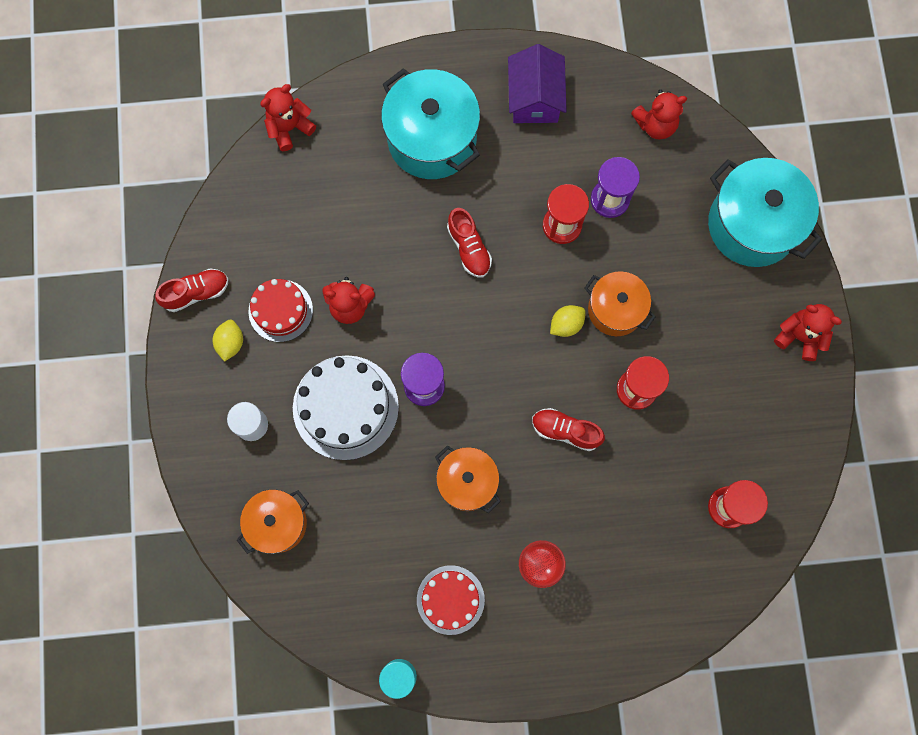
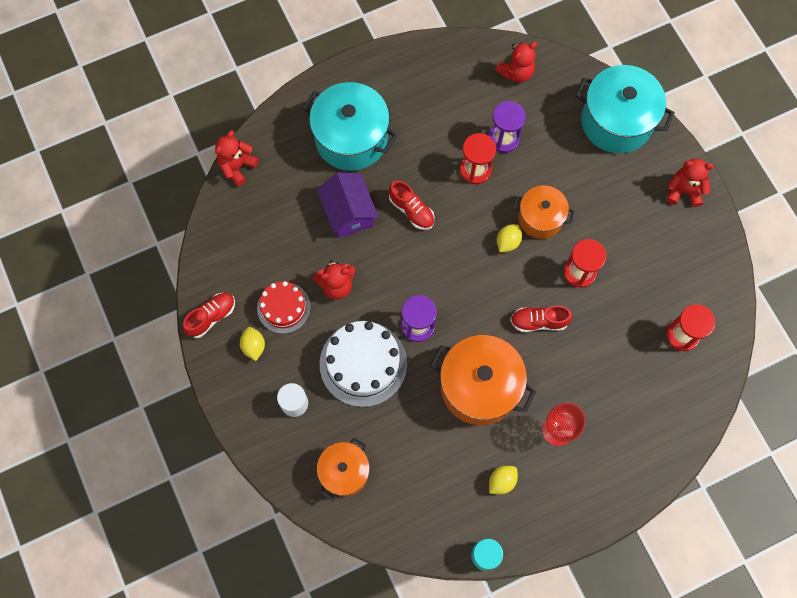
camera: 20 degrees left, 5 degrees down
(450, 599) = (501, 481): red cake -> yellow lemon
(467, 482) = (479, 387): orange pot -> orange pot, size x1.65
(535, 98) = (418, 83): purple house -> purple house (348, 212)

